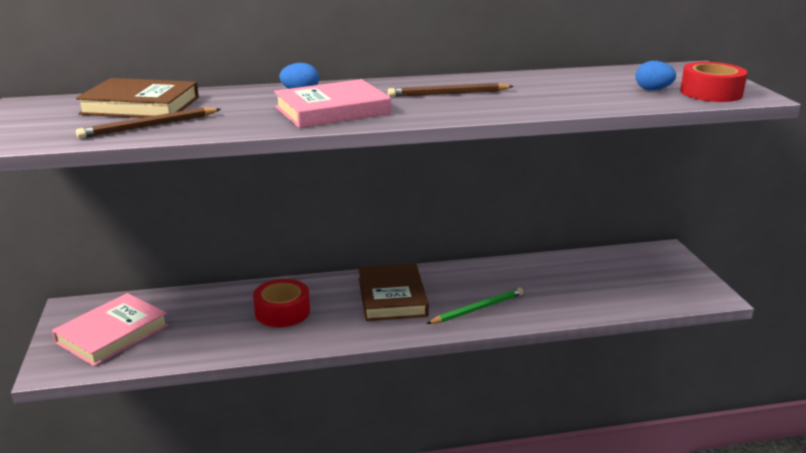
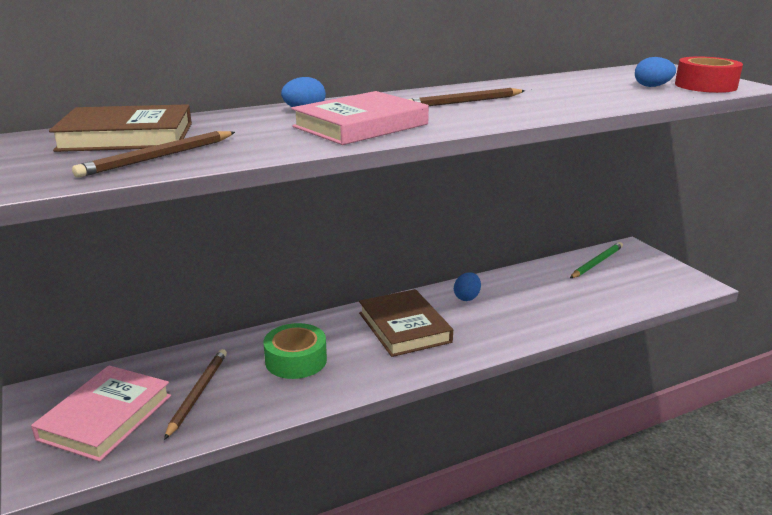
camera: 15 degrees left, 0 degrees up
(190, 326) = (198, 393): none -> brown pencil
(282, 312) = (296, 360): red tape -> green tape
(466, 278) = (467, 297): none -> blue egg
(477, 309) = (496, 327): green pencil -> green pencil (596, 262)

